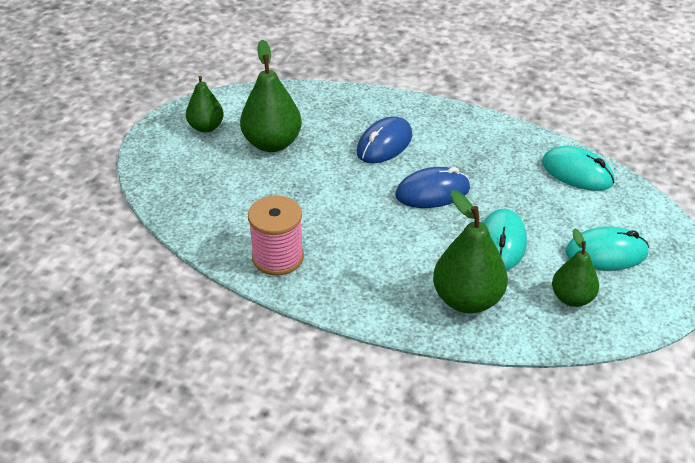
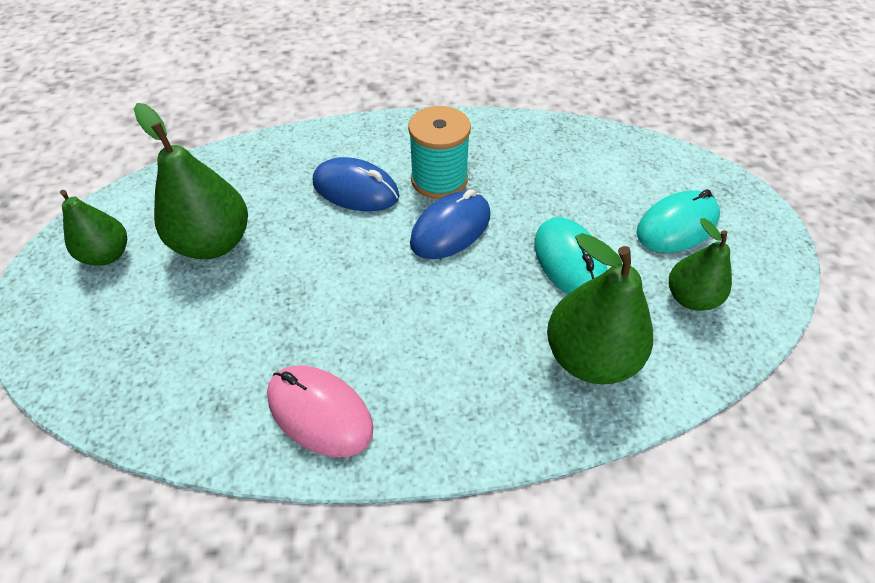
camera: 30 degrees left, 10 degrees up
(278, 257) = (320, 412): pink spool -> pink mouse
(384, 144) = (356, 189): blue mouse -> blue mouse turned 75 degrees counterclockwise
(448, 158) = (439, 180): none -> turquoise spool
(577, 172) = (578, 145): turquoise mouse -> none

